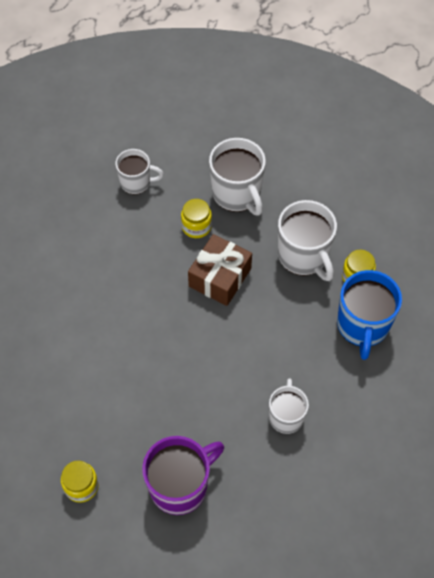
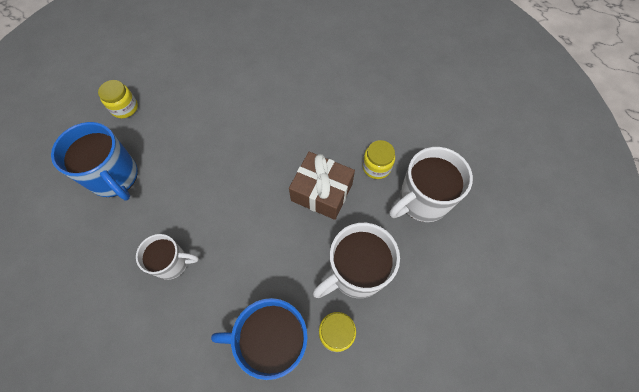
camera: 85 degrees right, 5 degrees up
(136, 182) = (416, 113): white mug -> none
(180, 486) = (115, 177): purple mug -> blue mug

